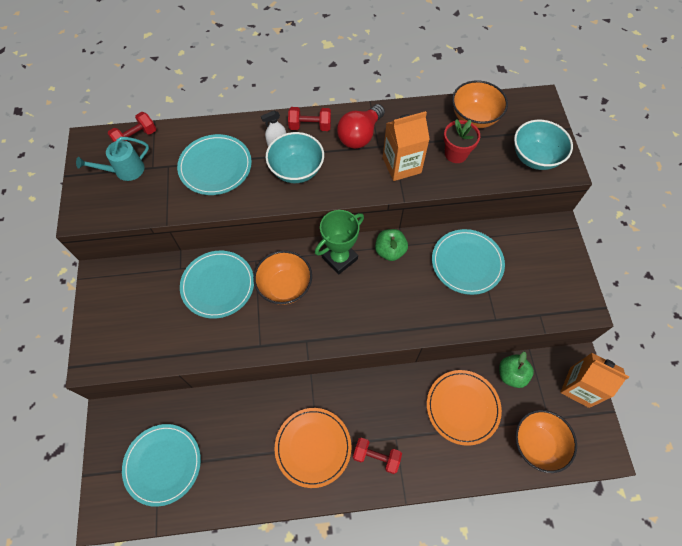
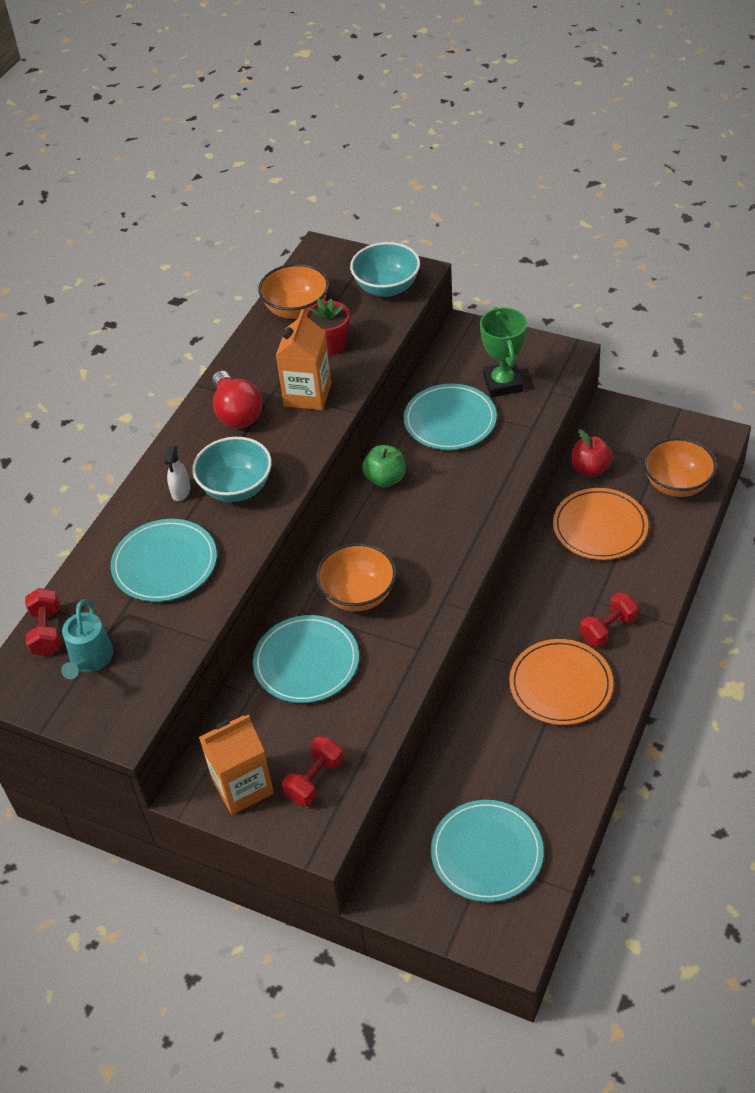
camera: 55 degrees left, 15 degrees down
(310, 126) = (184, 452): red dumbbell -> red dumbbell (314, 780)
(339, 258) = (359, 528): green trophy -> green trophy (503, 383)
(511, 374) = (590, 468): green apple -> red apple
(579, 387) = (638, 421): orange carton -> orange carton (242, 786)

